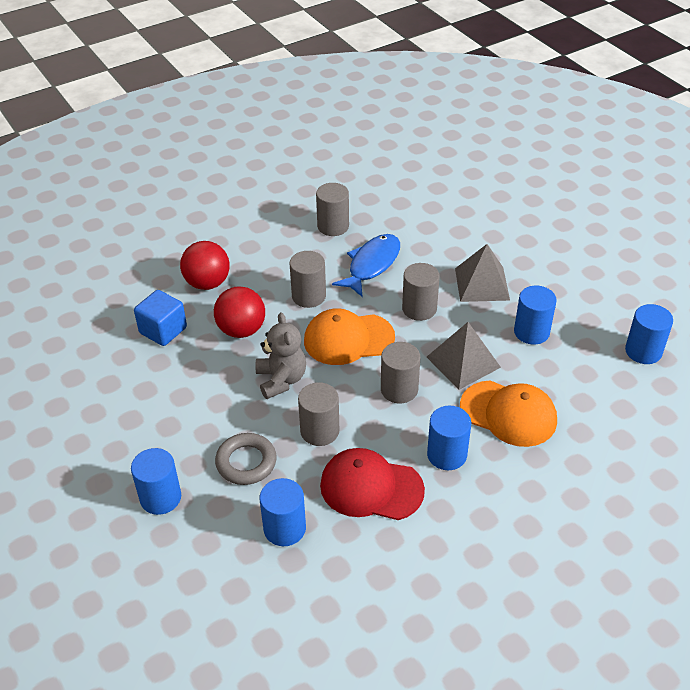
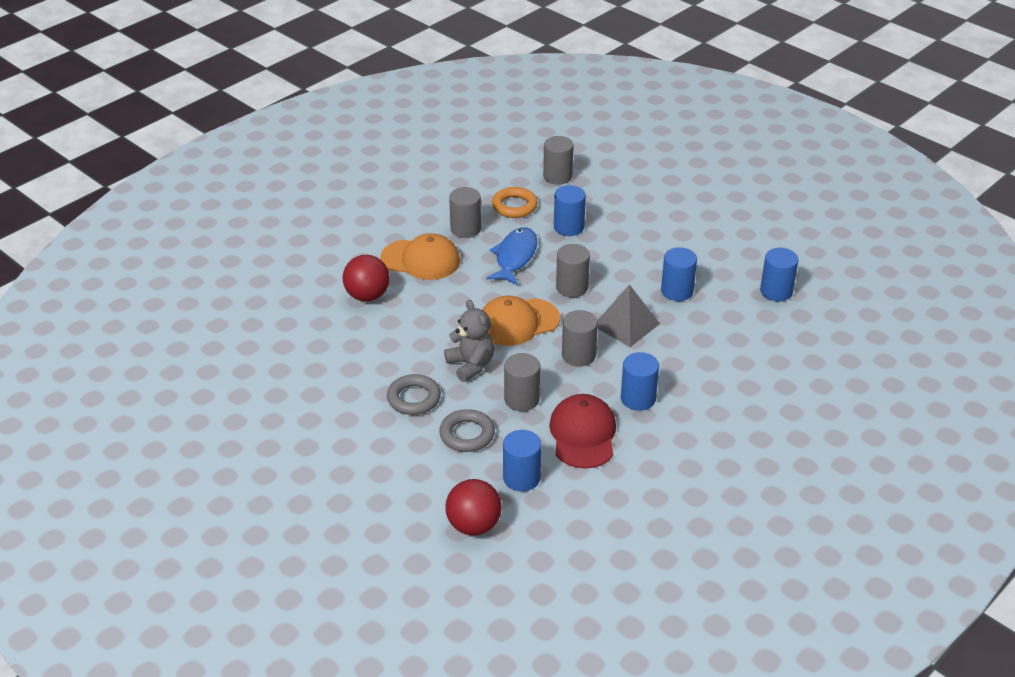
camera: 15 degrees left, 5 degrees down
(160, 498) = (403, 475): blue cylinder -> blue cylinder (568, 227)
(163, 330) = (343, 342): blue cube -> none
(207, 408) = (414, 398): none -> grey ring
(241, 330) = (417, 330): red ball -> red ball (473, 525)
(309, 296) = (467, 292): grey cylinder -> grey cylinder (557, 176)
(371, 487) = (583, 434): red cap -> red cap turned 90 degrees clockwise
(391, 209) = (514, 206): none -> orange ring
(482, 284) = (620, 258): grey pyramid -> none
(508, 413) = (679, 358): orange cap -> orange cap (421, 260)

